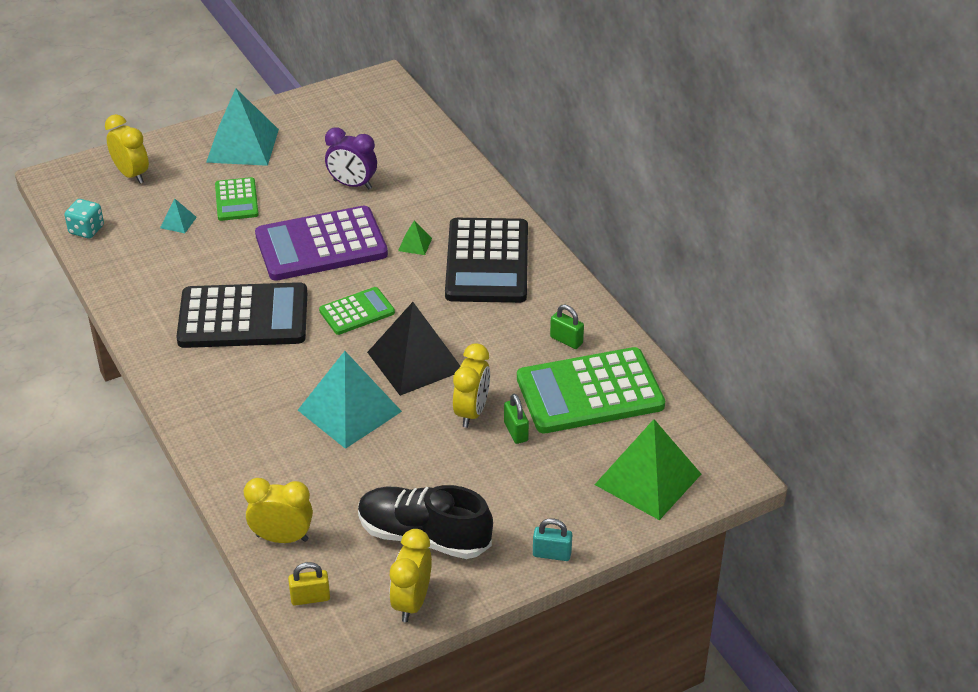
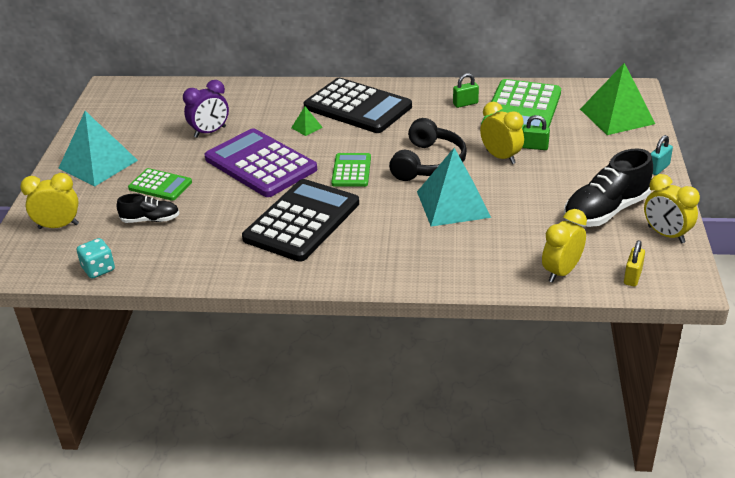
camera: 55 degrees left, 5 degrees down
(178, 222) = (150, 220): turquoise pyramid -> black shoe
(321, 245) = (260, 164): purple calculator -> purple calculator turned 120 degrees clockwise
(415, 361) = (428, 163): black pyramid -> black headphones

